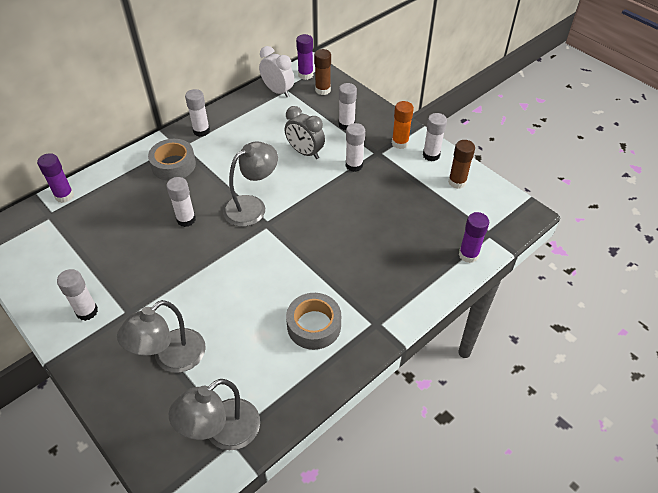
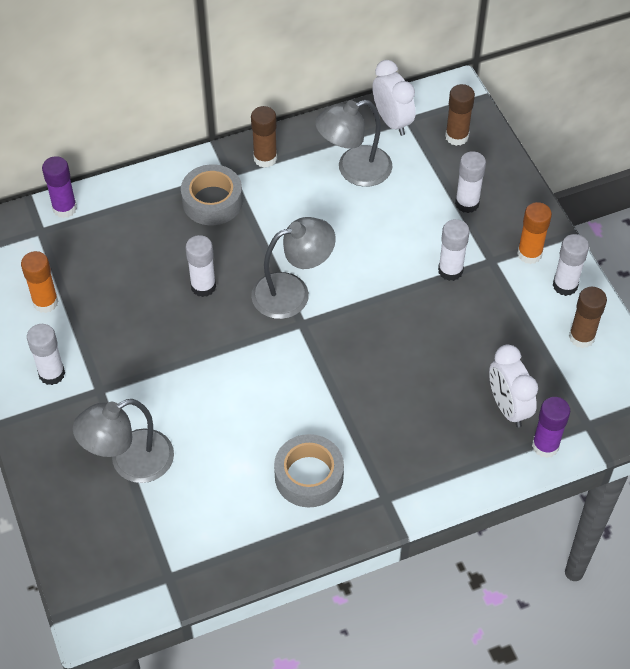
camera: 20 degrees right, 5 degrees up
(67, 262) = (45, 302): none -> orange glue stick
(201, 131) = (265, 158): white glue stick -> brown glue stick
(223, 432) = (159, 566): grey lamp -> grey lamp (354, 170)
(305, 75) = (442, 104): purple glue stick -> none
(305, 152) = (392, 231): grey clock -> none
(432, 238) = (508, 407): none -> white clock

